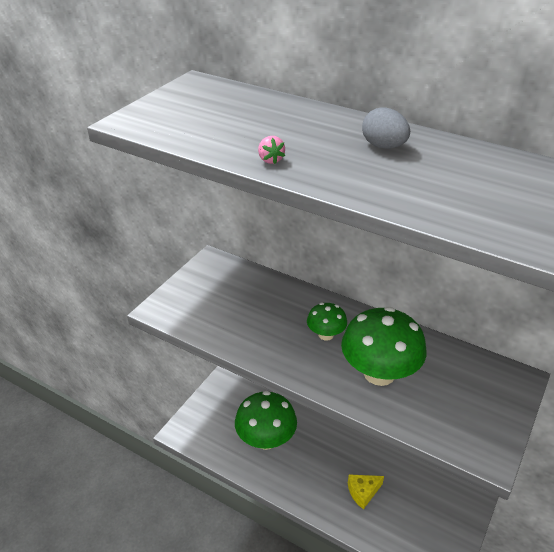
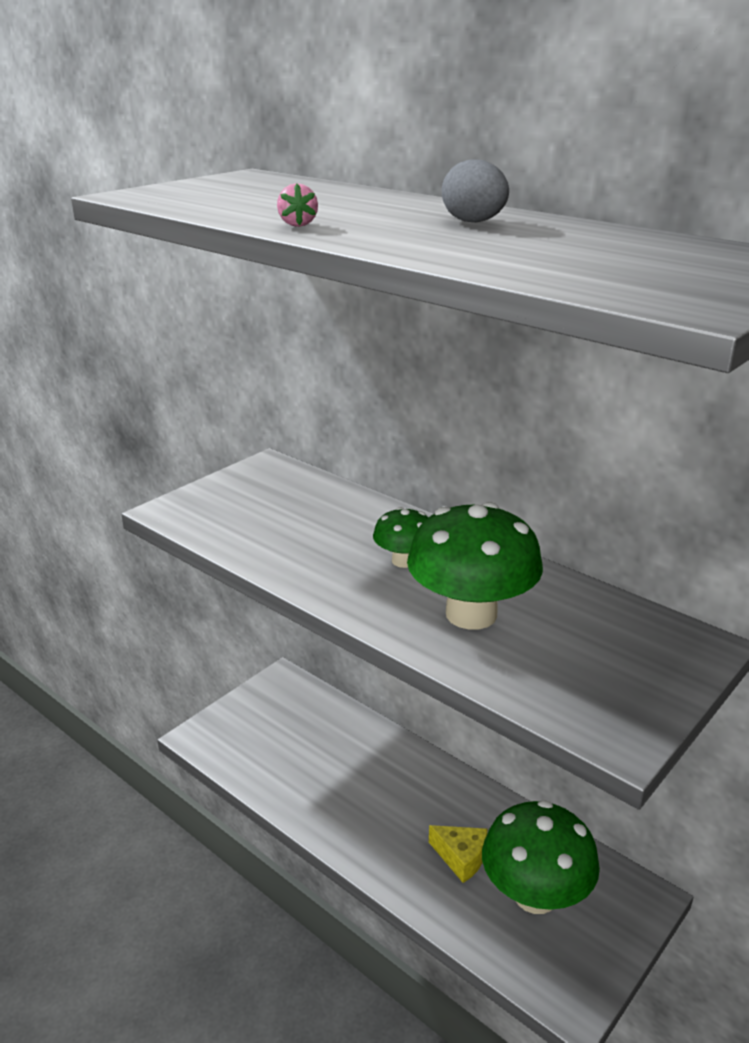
camera: 10 degrees right, 10 degrees down
(266, 439) = (326, 762): green mushroom -> green mushroom (535, 894)
(363, 492) = (461, 857): yellow cheese -> yellow cheese turned 135 degrees counterclockwise

